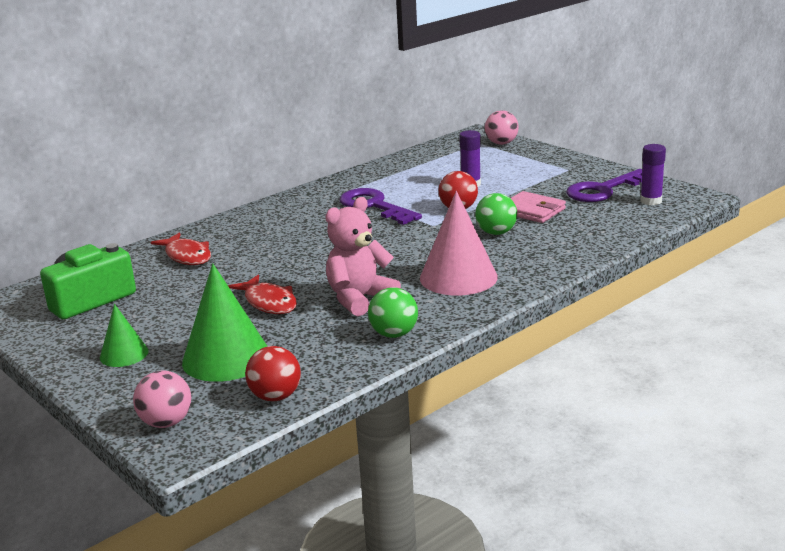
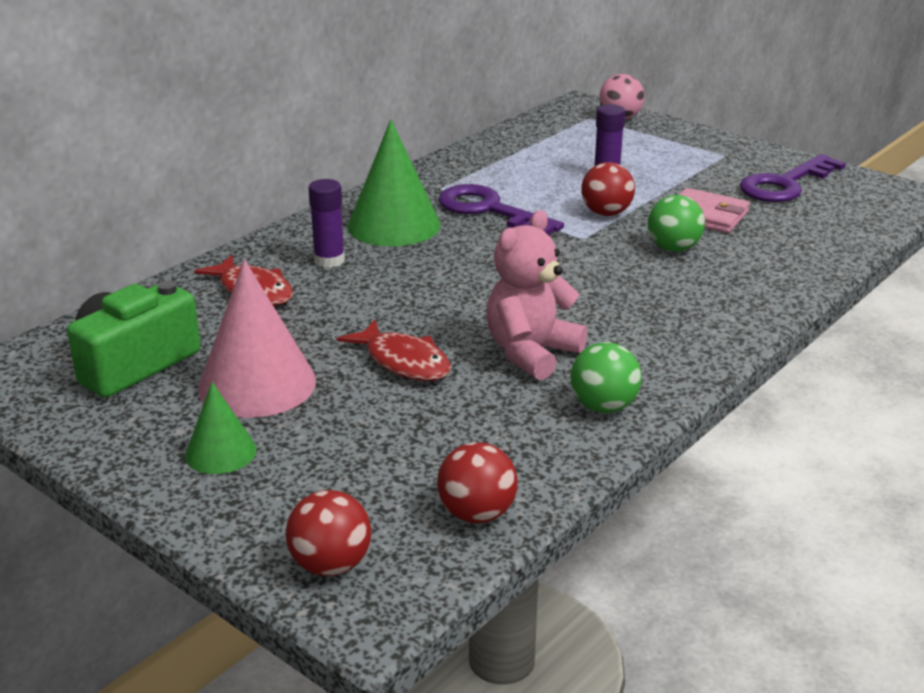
camera: 10 degrees left, 5 degrees up
(166, 422) = (331, 565): pink ball -> red ball
(226, 358) = (377, 453): green cone -> green cone (394, 225)
(458, 277) = (653, 316): pink cone -> pink cone (257, 384)
(651, 201) = (853, 200): purple glue stick -> purple glue stick (329, 261)

